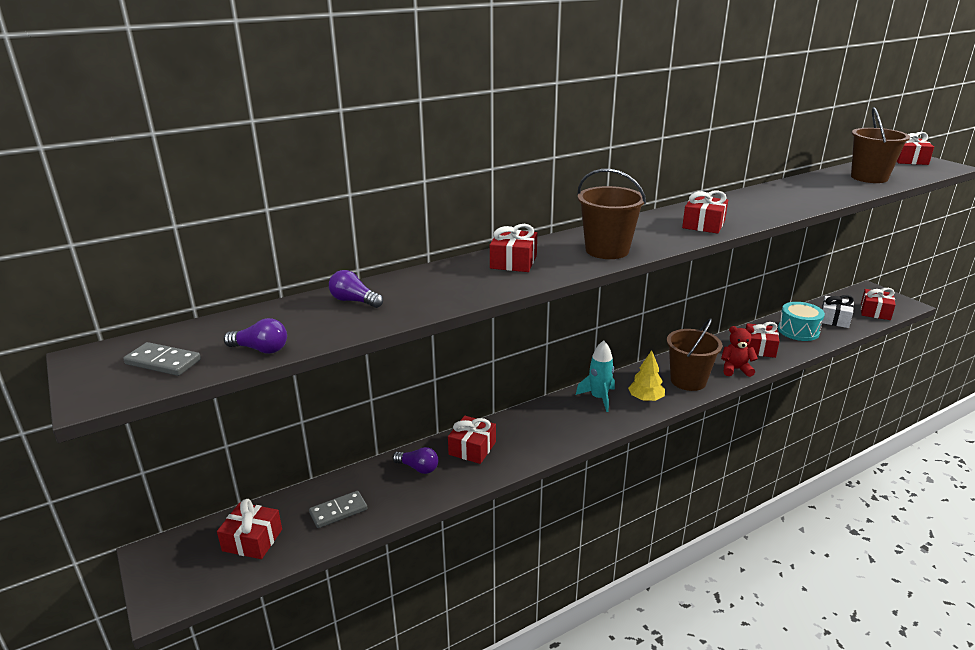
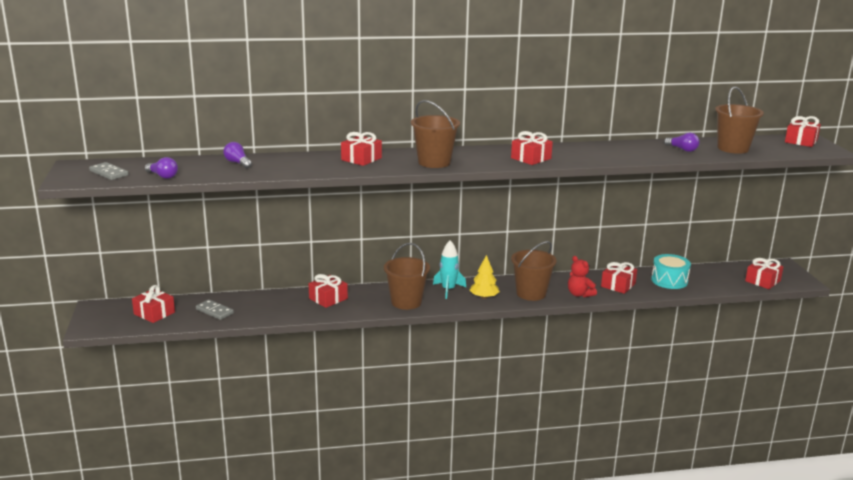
camera: 20 degrees right, 5 degrees down
(338, 511) = (214, 311): grey domino -> grey domino turned 45 degrees clockwise
(418, 468) = (282, 301): purple light bulb -> purple light bulb (682, 149)
(568, 429) = (406, 302): none -> brown bucket
(735, 369) = (579, 294): red teddy bear -> red teddy bear turned 150 degrees counterclockwise
(834, 319) = (715, 279): white gift -> none

